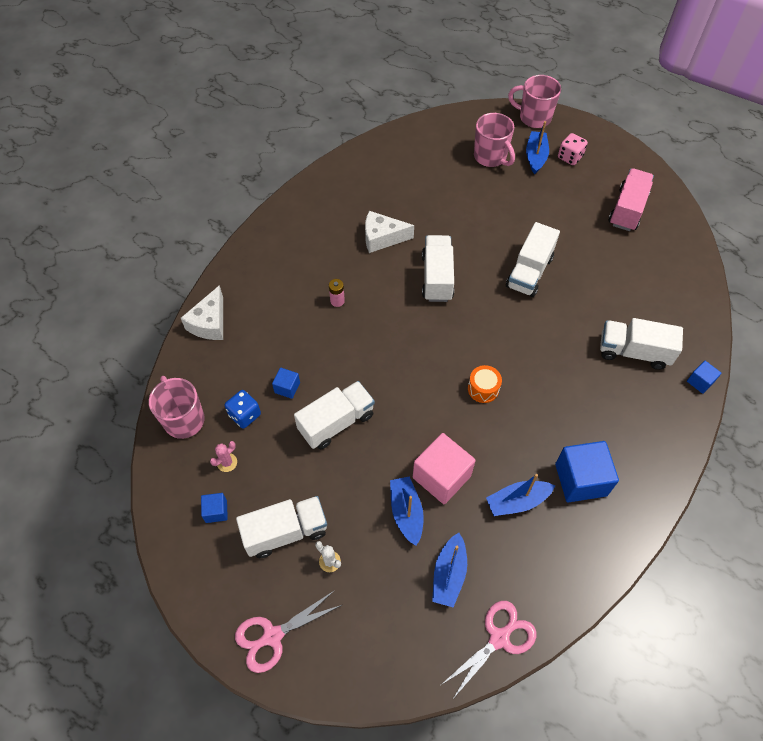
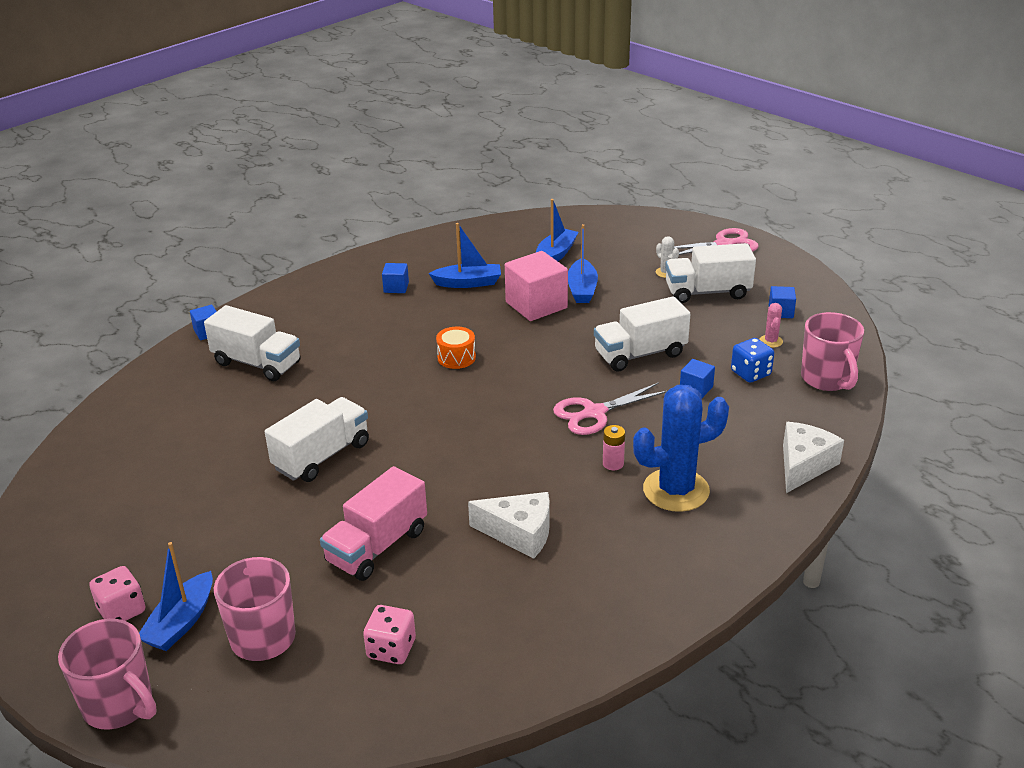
camera: 165 degrees left, 25 degrees down
(227, 462) = (771, 341): pink cactus -> pink cactus turned 60 degrees counterclockwise
(293, 286) = (676, 490): none -> blue cactus
(424, 162) = (391, 649): none -> pink dice
(437, 277) = (457, 469): white truck -> none
(499, 638) = (527, 224): pink scissors -> pink scissors (594, 413)
(580, 479) = (396, 287): blue cube -> blue cube, size x0.50
(627, 209) = (110, 511): pink truck -> pink truck (377, 546)

